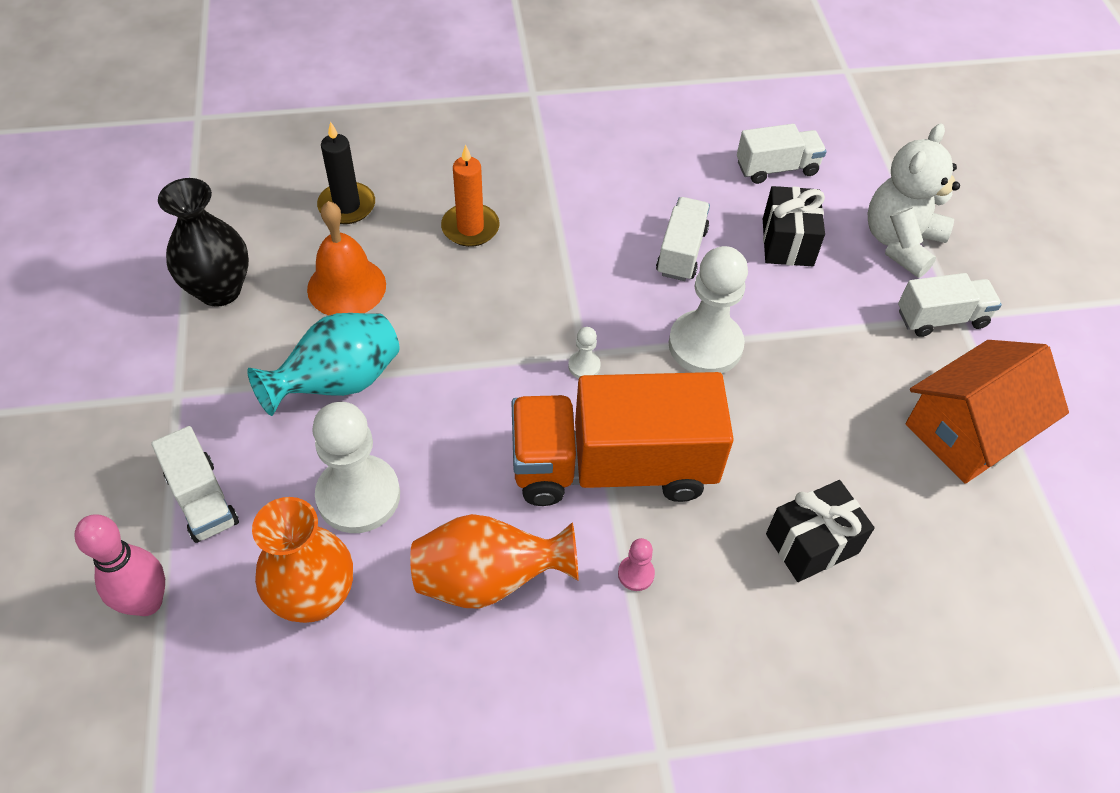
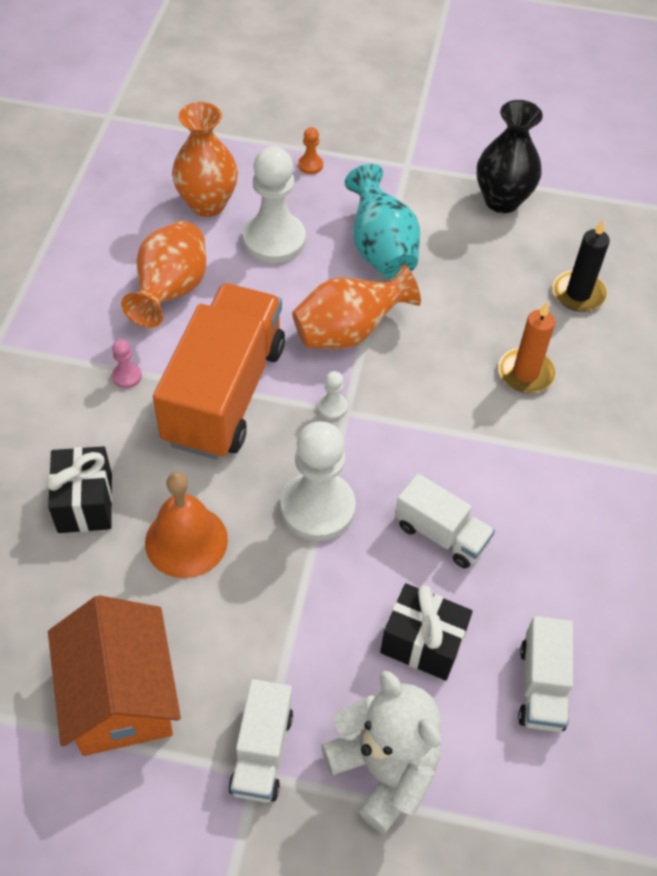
camera: 110 degrees right, 0 degrees up
(147, 602) = (246, 132): pink bowling pin -> none
(202, 499) = (310, 165): white truck -> orange pawn
(346, 287) = (480, 274): orange bell -> orange bell (186, 541)
(478, 379) = (348, 332): none -> orange vase

